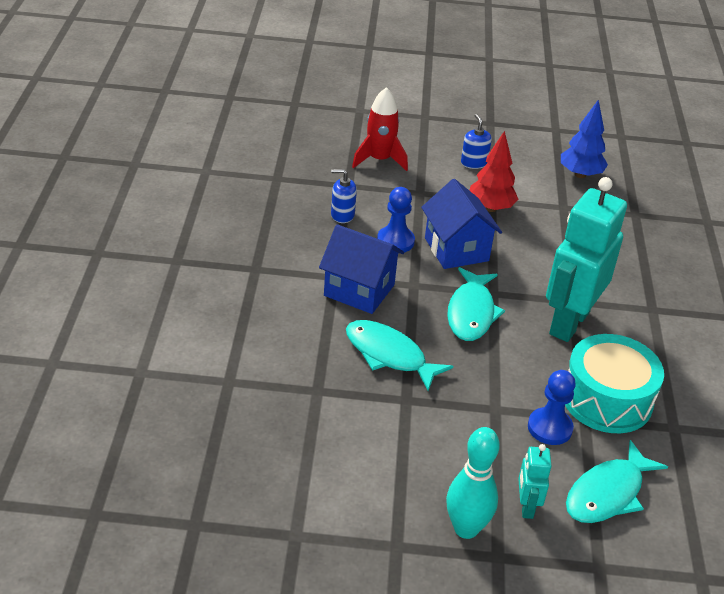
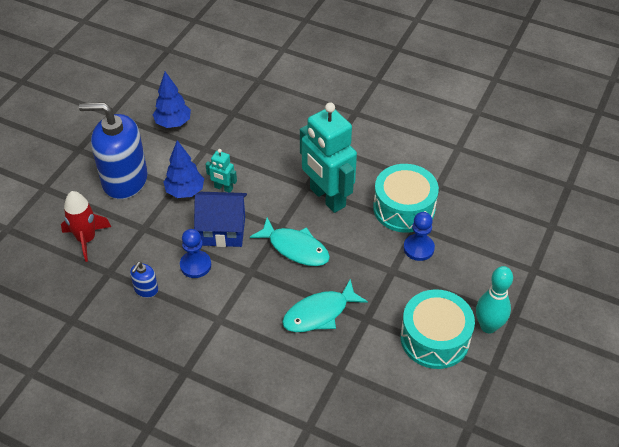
camera: 65 degrees left, 10 degrees up
(359, 290) = (242, 308): blue house -> none
(413, 473) = (434, 338): none -> turquoise drum
(474, 163) = (124, 180): blue soap dispenser -> blue soap dispenser, size x2.40
(490, 208) = (185, 191): red tree -> blue tree
(526, 506) = (479, 287): turquoise robot -> turquoise robot (223, 188)
(607, 493) = (480, 242): turquoise fish -> none

